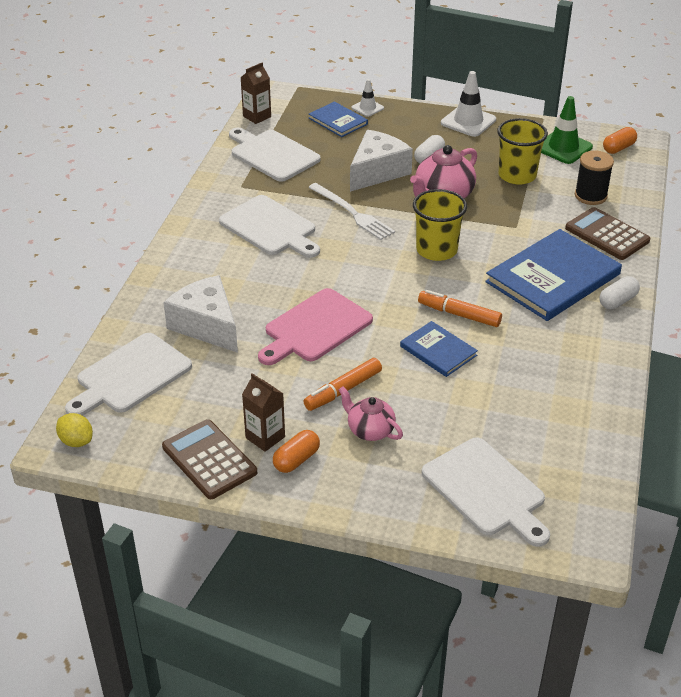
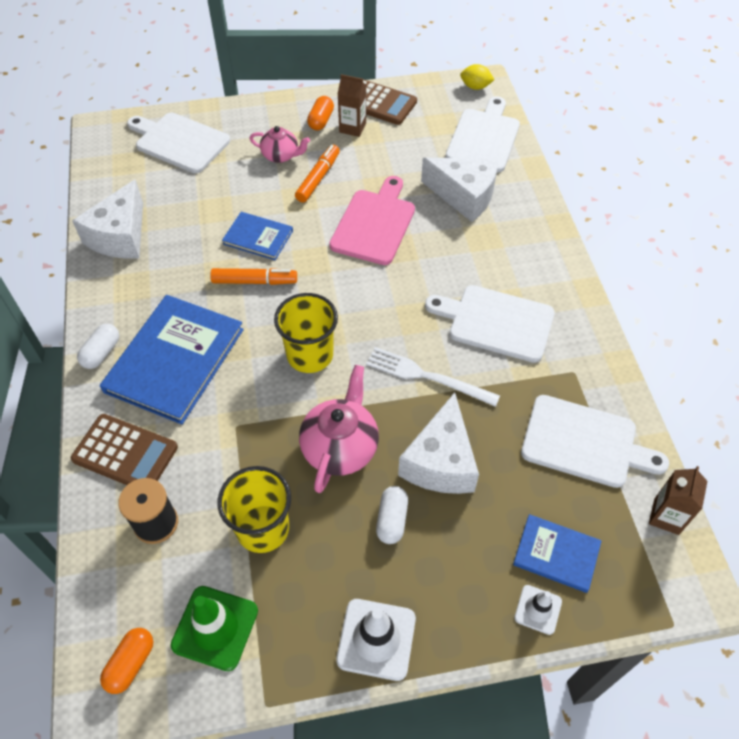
camera: 155 degrees right, 15 degrees up
(584, 396) = (120, 236): none -> white cheese

